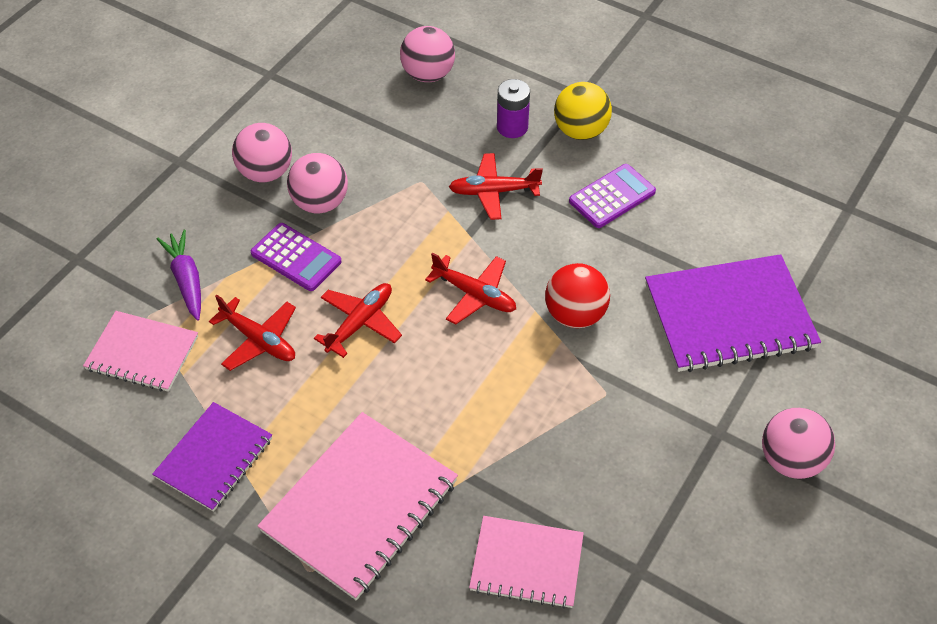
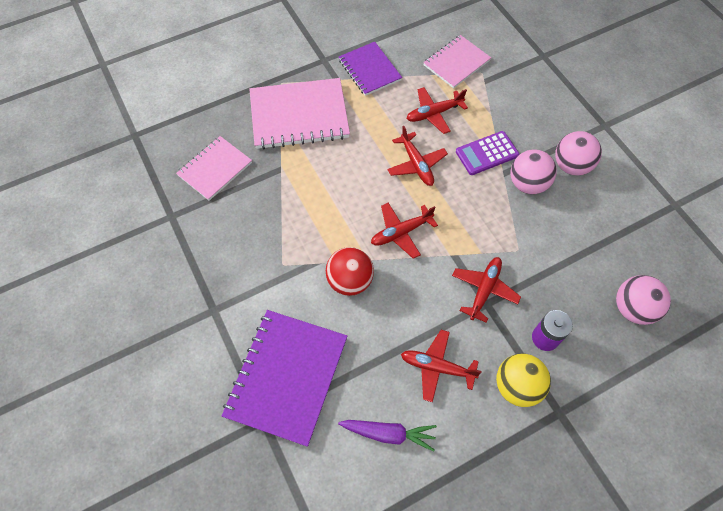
camera: 120 degrees right, 10 degrees up
(186, 280) = (499, 97): purple carrot -> purple carrot (388, 433)
(360, 506) = (299, 116): pink notebook -> pink notebook turned 75 degrees counterclockwise
(612, 197) = (437, 367): purple calculator -> red plane
(790, 460) = (167, 338): pink ball -> none

